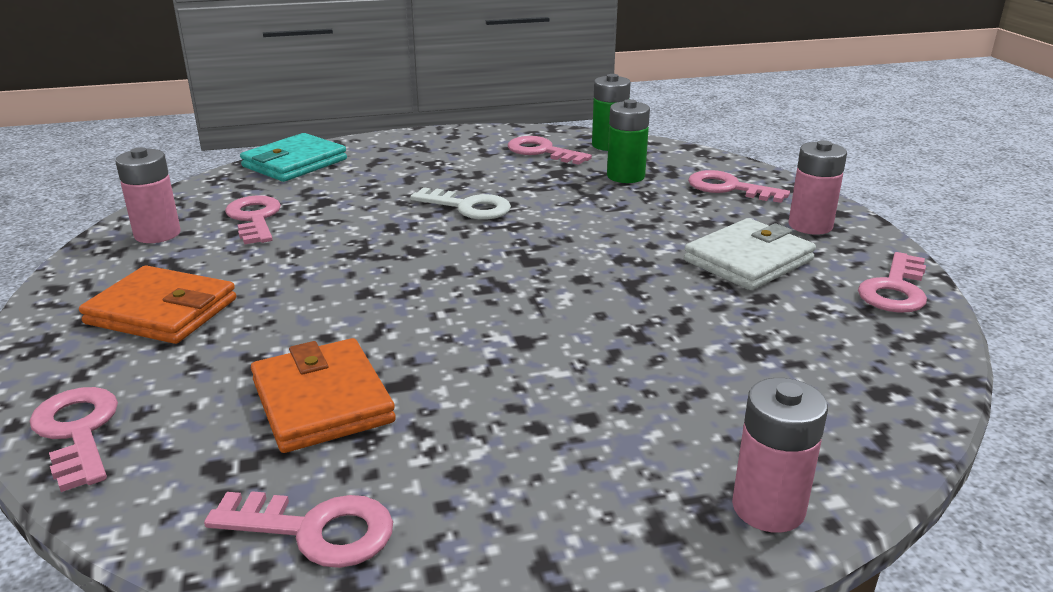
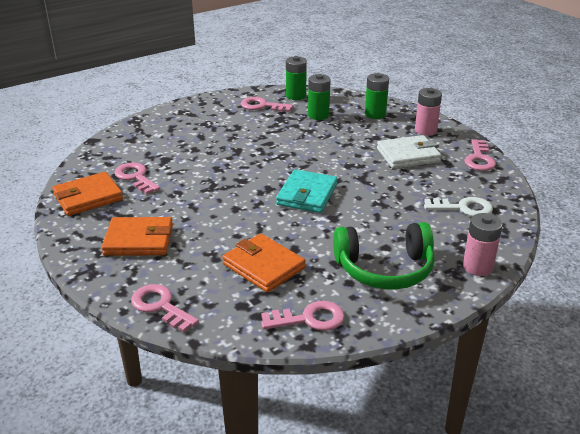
camera: 20 degrees left, 5 degrees up
(157, 234) = (88, 197): pink battery -> orange wallet
(294, 163) = (124, 137): turquoise wallet -> turquoise wallet (307, 195)
(468, 207) = (249, 149): white key -> white key (463, 208)
(553, 462) = (385, 269): none -> green headphones
(729, 188) = (375, 114): pink key -> green battery
(748, 260) = (408, 155): white wallet -> white wallet turned 45 degrees clockwise

